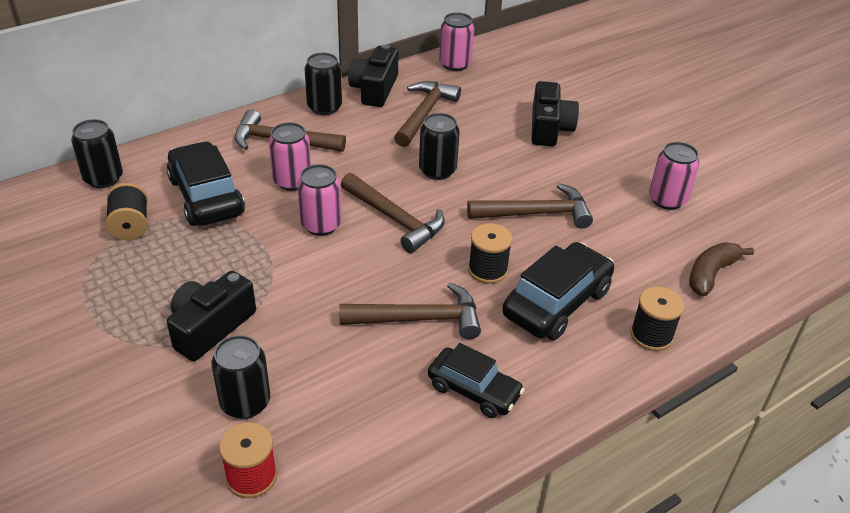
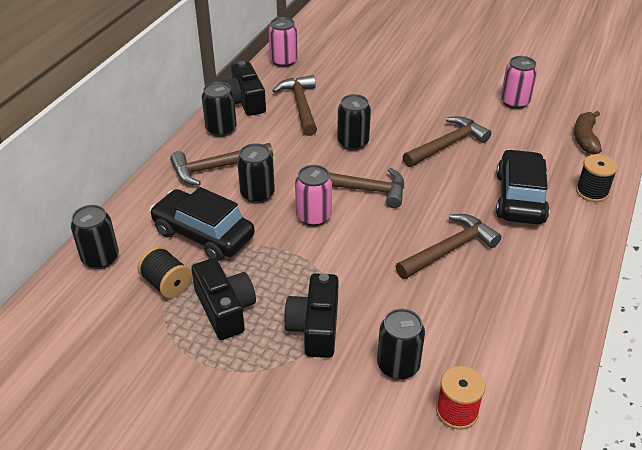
camera: 30 degrees left, 0 degrees up
(292, 181) = (257, 194): pink can -> black can
(474, 390) = (530, 278): black car -> none
(487, 270) = (457, 196): black spool -> none
(549, 128) = (395, 83): black camera -> black camera (225, 309)

